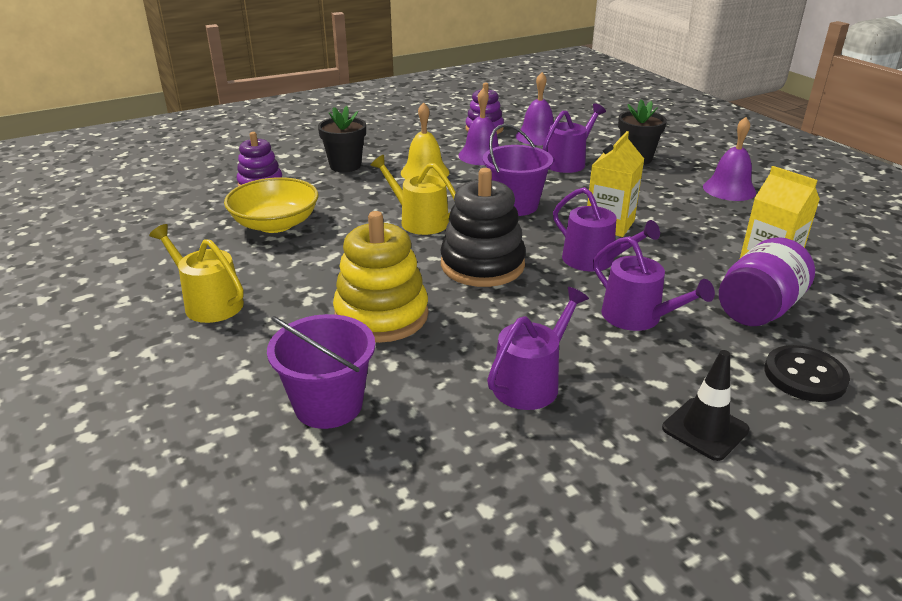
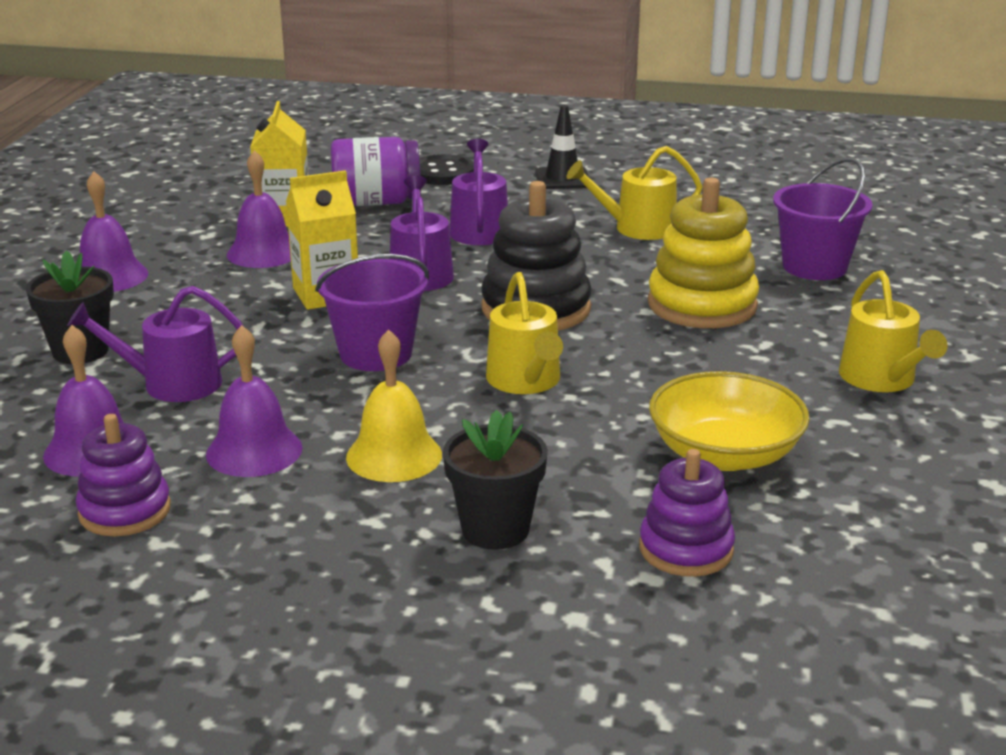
camera: 140 degrees left, 5 degrees down
(531, 382) = (637, 228): purple watering can -> yellow watering can
(706, 234) = (263, 252): none -> purple bell

